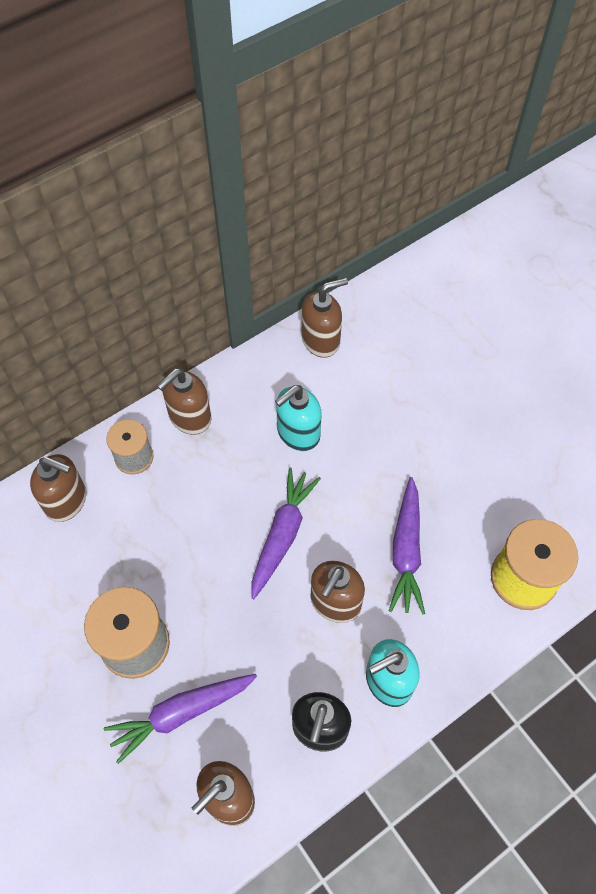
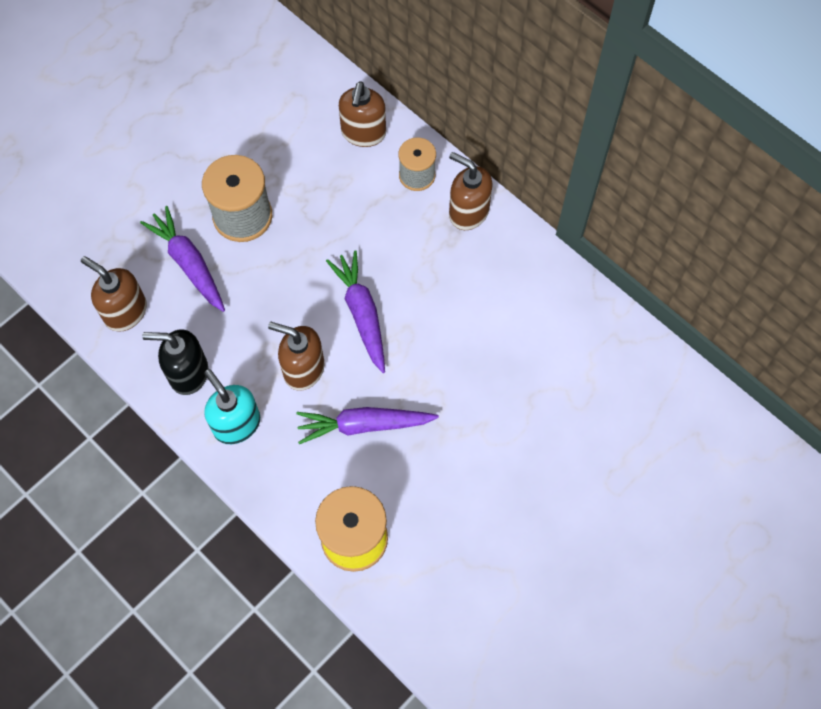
camera: 80 degrees right, 5 degrees up
(282, 535) = (362, 314): purple carrot -> purple carrot turned 120 degrees counterclockwise
(298, 433) = (471, 310): turquoise soap dispenser -> none
(321, 340) = (586, 314): brown soap dispenser -> none

